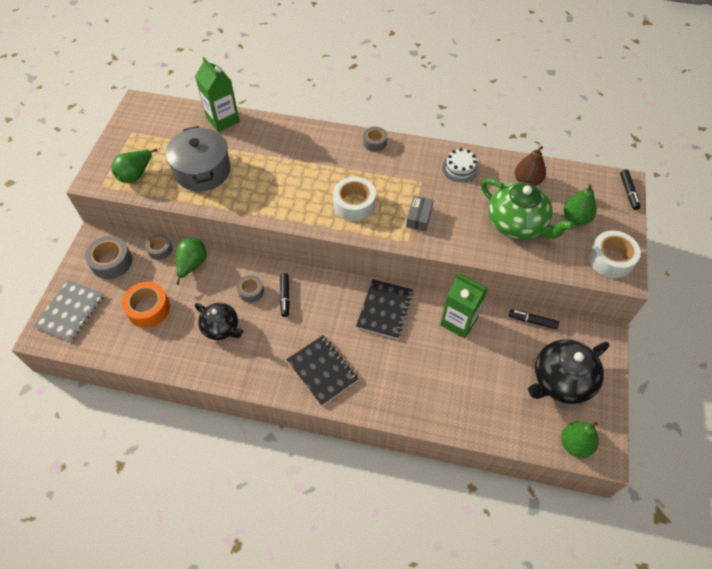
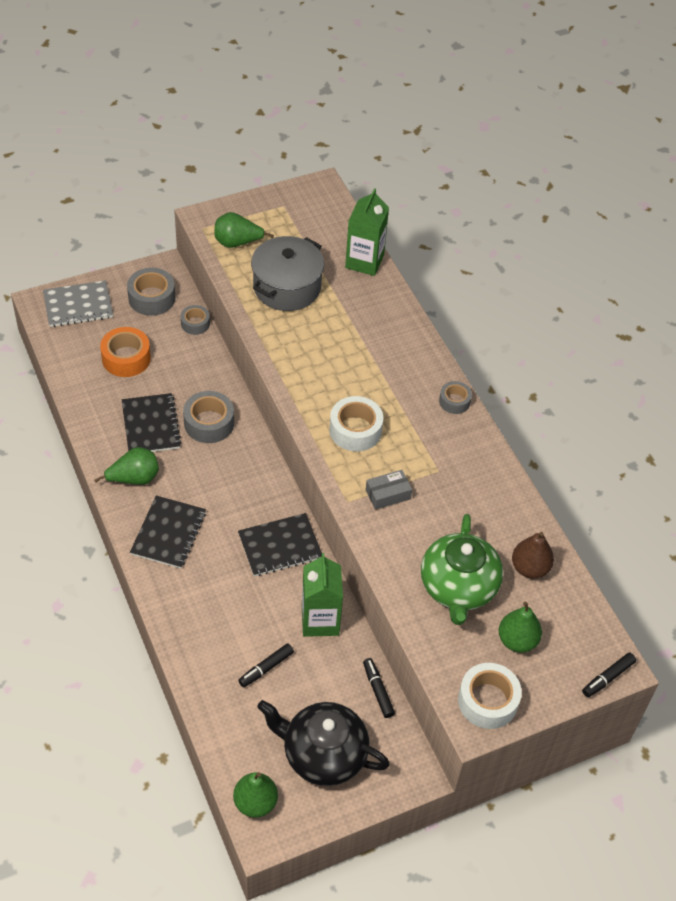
camera: 50 degrees right, 5 degrees down
(192, 265) = (199, 359): green pear -> green pear (134, 478)
(221, 327) = (151, 425): black teapot -> black notebook
(251, 291) = (209, 423): grey tape -> grey tape, size x1.64
(285, 297) = (225, 454): black marker -> black marker (266, 668)
(460, 168) = (490, 496): white cake -> none

